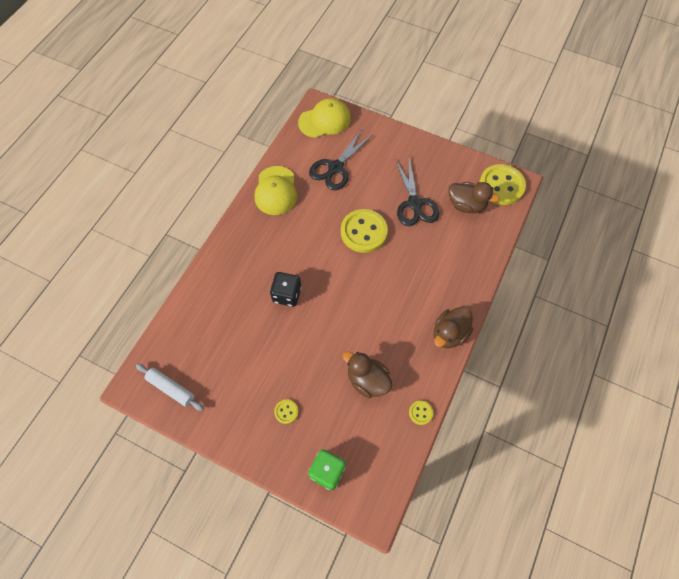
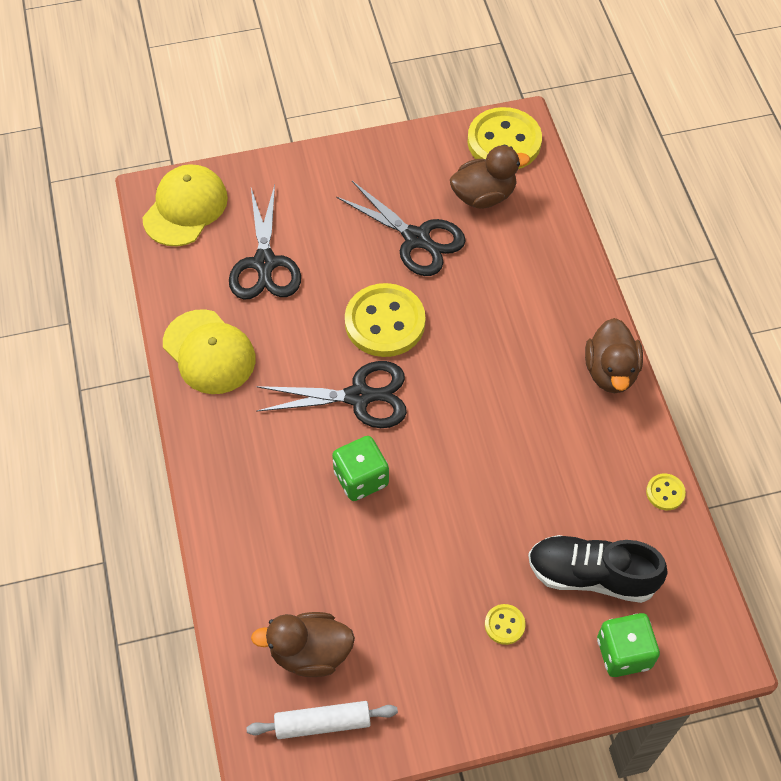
camera: 40 degrees left, 5 degrees down
(287, 294) = (361, 478): black dice -> green dice
(320, 257) = (359, 397): none -> black scissors
(347, 422) = (591, 575): none -> black shoe
(367, 380) = (567, 505): brown duck -> brown duck (310, 653)

